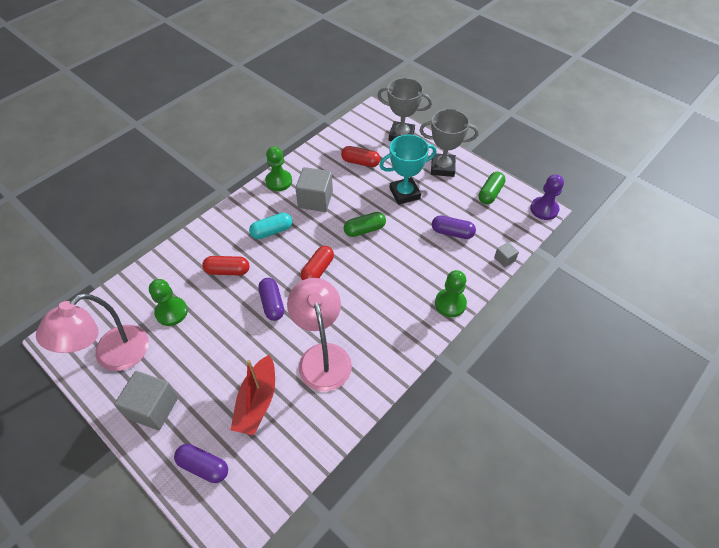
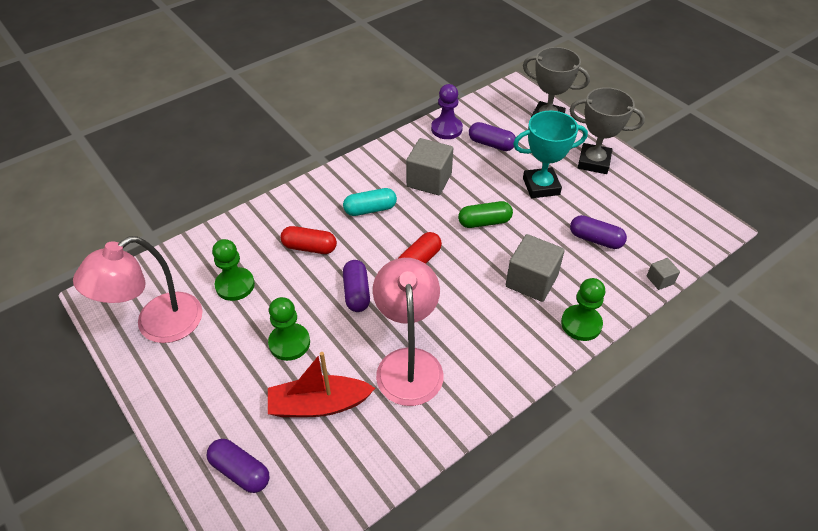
camera: 10 degrees right, 5 degrees down
(153, 408) = (193, 392): grey cube -> grey cube (531, 281)
(257, 401) = (319, 404): red boat -> red boat turned 60 degrees clockwise
(279, 181) = (388, 154): green pawn -> green pawn (289, 343)
(360, 162) = (491, 144): red capsule -> purple capsule
(490, 193) = (651, 199): green capsule -> none
(544, 209) = (720, 227): purple pawn -> purple pawn (446, 129)

